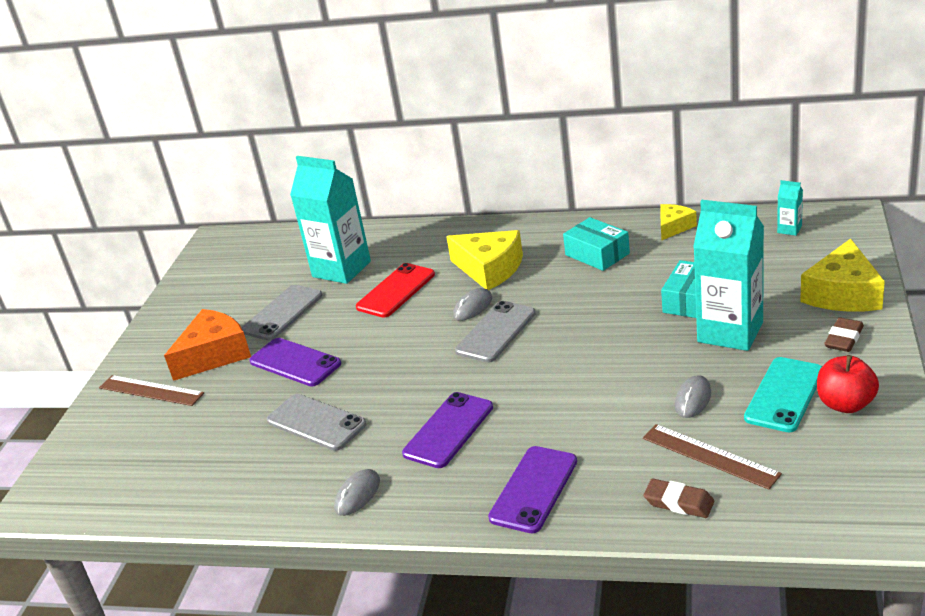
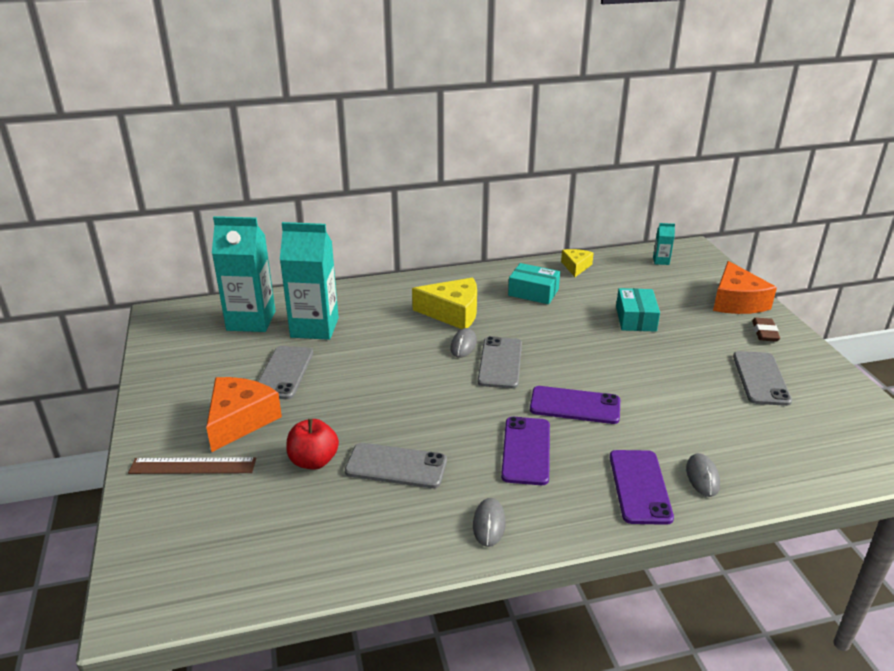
camera: 30 degrees left, 0 degrees up
(295, 363) = (332, 415): purple phone -> purple phone (575, 405)
(396, 291) = (382, 340): red phone -> none
(679, 502) = (759, 473): brown eraser -> none
(693, 399) = (700, 392): grey mouse -> grey mouse (702, 477)
(710, 456) = (749, 433): brown ruler -> none
(730, 332) = (683, 338): turquoise carton -> turquoise carton (251, 321)
(784, 395) = (760, 378): turquoise phone -> grey phone
(843, 294) = (736, 301): yellow cheese -> orange cheese
(845, 404) = (806, 378): red apple -> red apple (313, 461)

